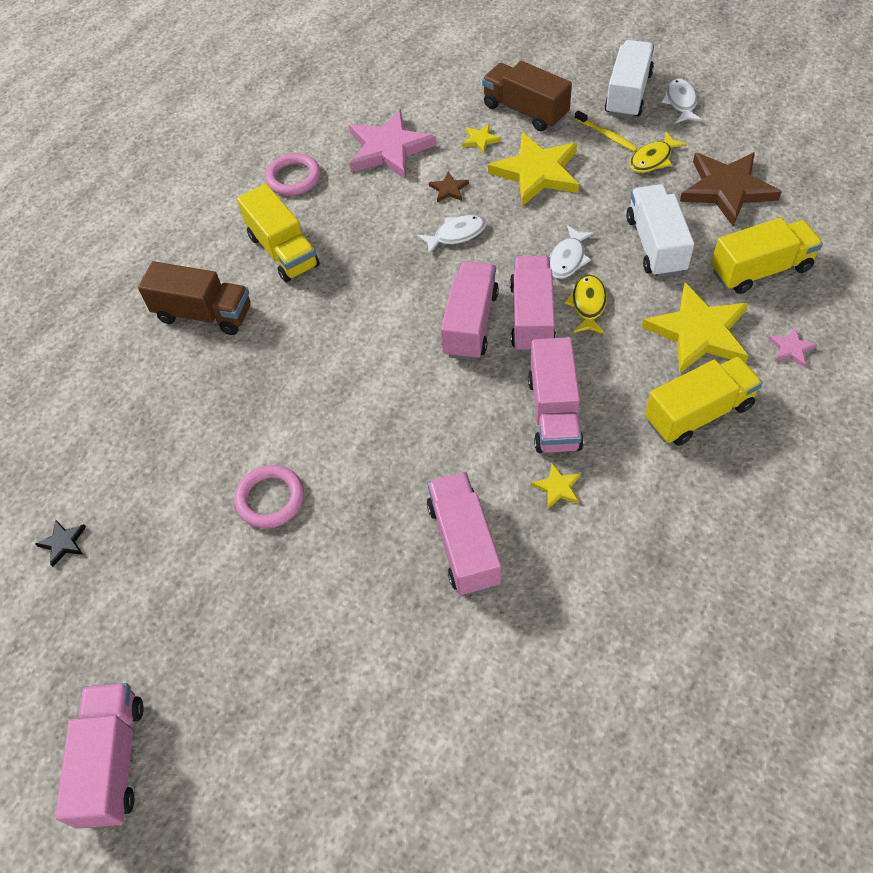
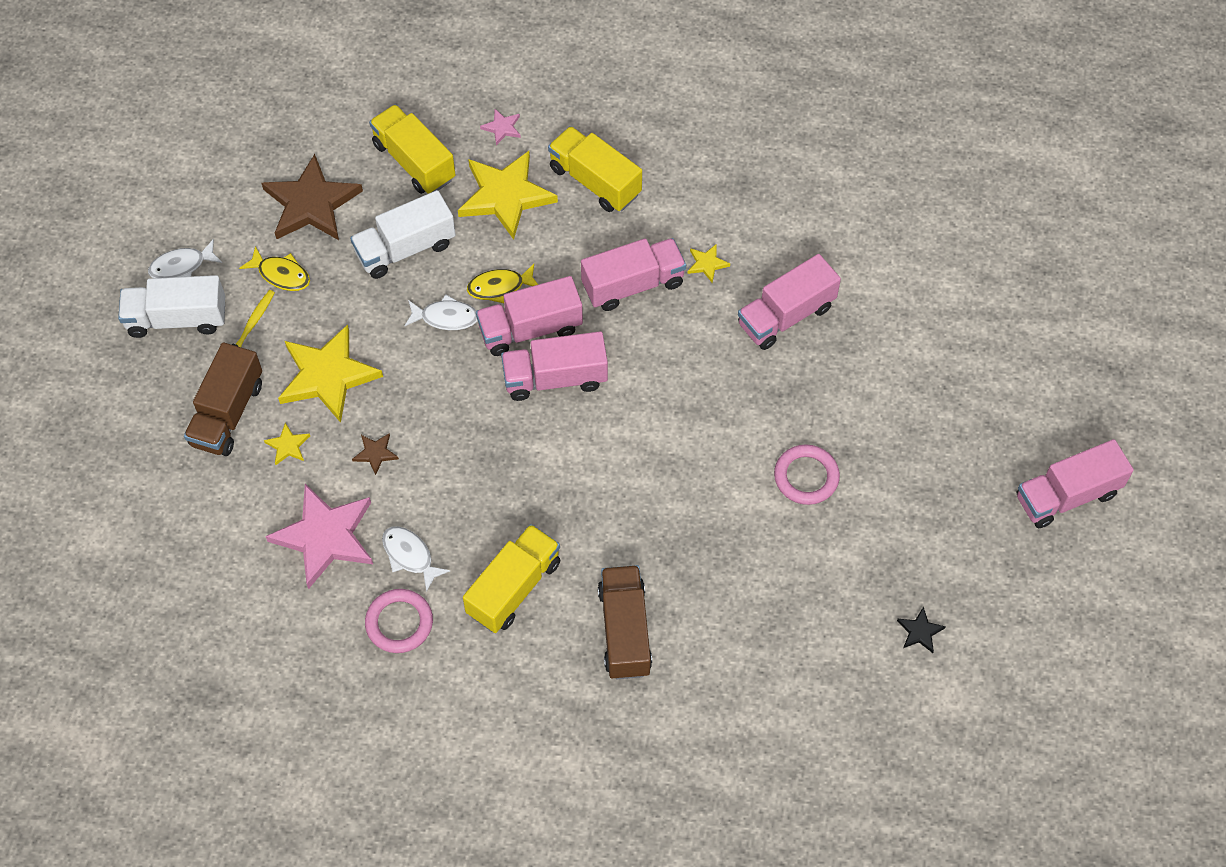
camera: 115 degrees left, 5 degrees up
(456, 234) = (441, 426): white fish -> white fish (410, 556)

